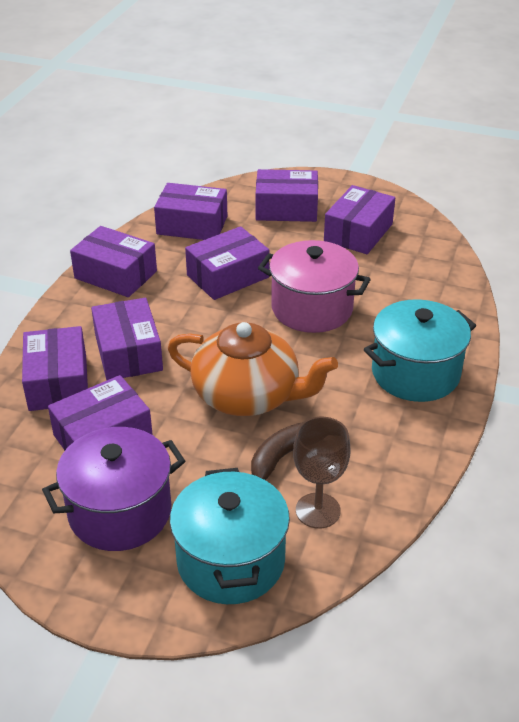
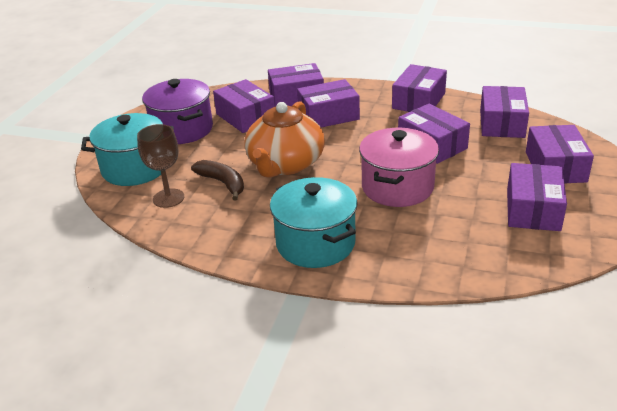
camera: 90 degrees right, 5 degrees down
(358, 232) = (533, 209): purple box -> purple box turned 75 degrees clockwise

